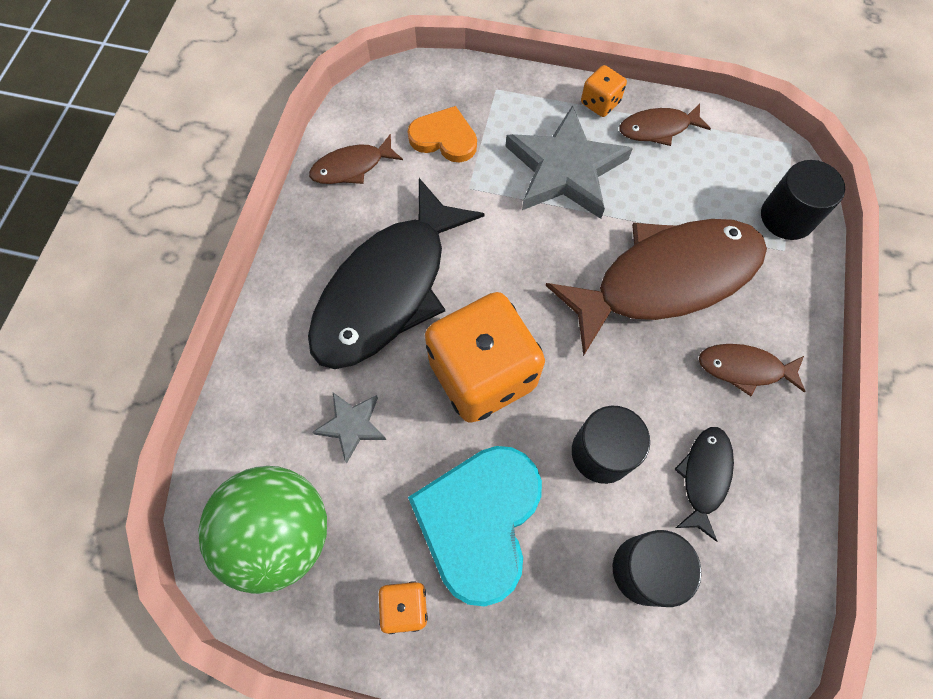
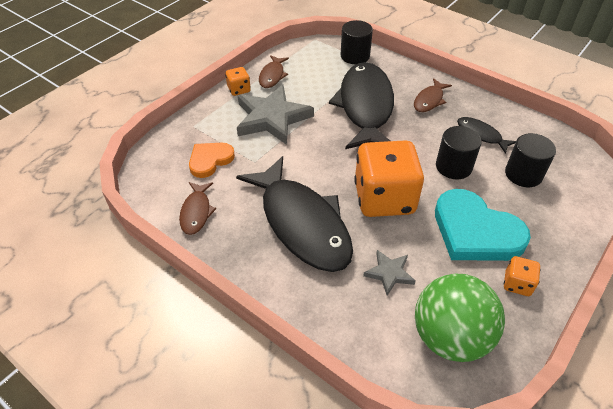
camera: 65 degrees left, 20 degrees down
(666, 279) = (365, 107): brown fish -> black fish

